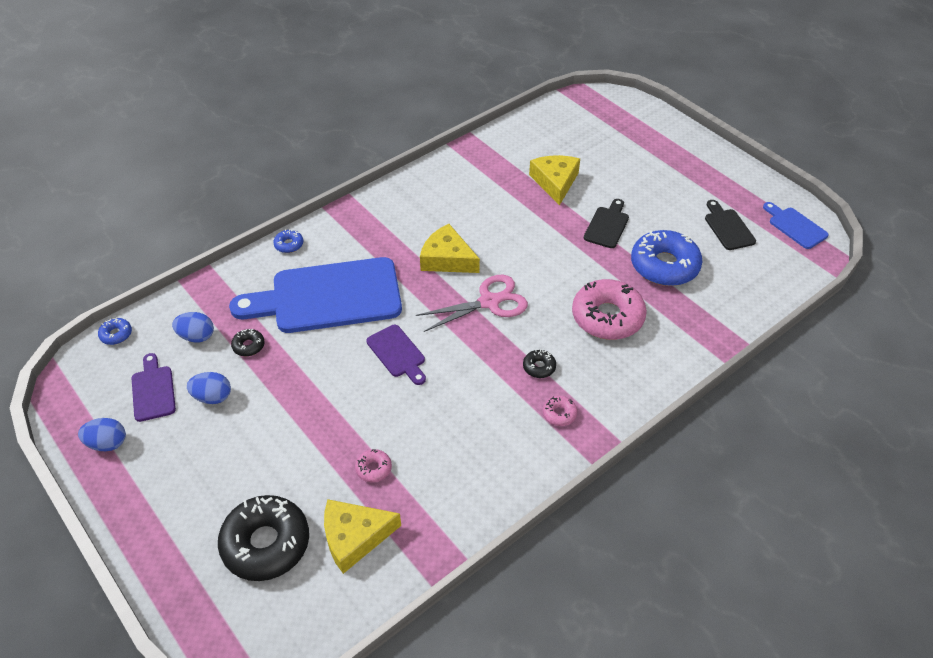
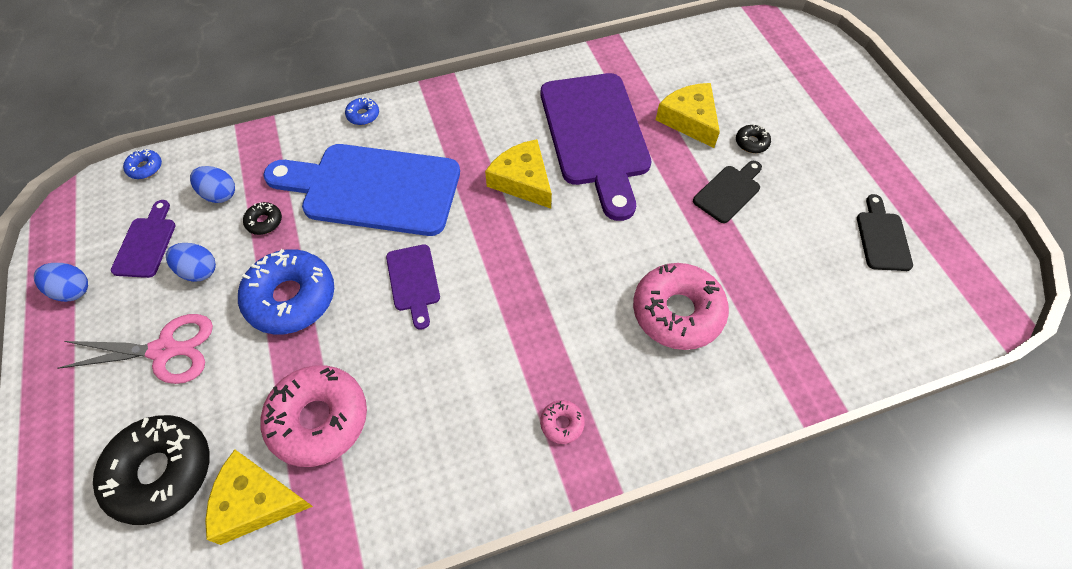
camera: 20 degrees right, 10 degrees up
(373, 468) = (318, 419): pink donut -> pink donut, size x2.31
(488, 212) = (595, 136): none -> purple cutting board
(489, 302) = (546, 249): pink scissors -> pink scissors (165, 350)
(539, 367) = (565, 352): black donut -> black donut (751, 143)
(555, 182) = (689, 120): yellow cheese -> yellow cheese turned 45 degrees counterclockwise
(664, 266) = (778, 265): blue donut -> blue donut (291, 298)
(795, 226) = (974, 261): blue cutting board -> none

